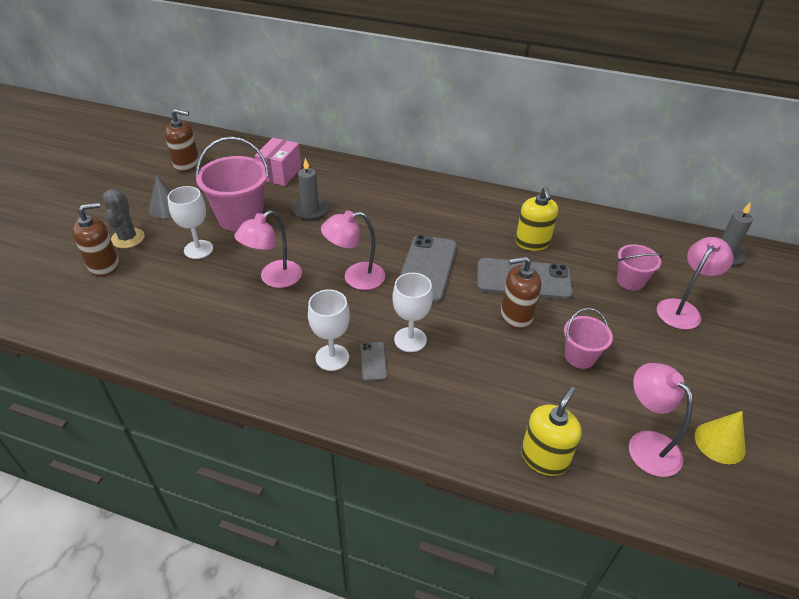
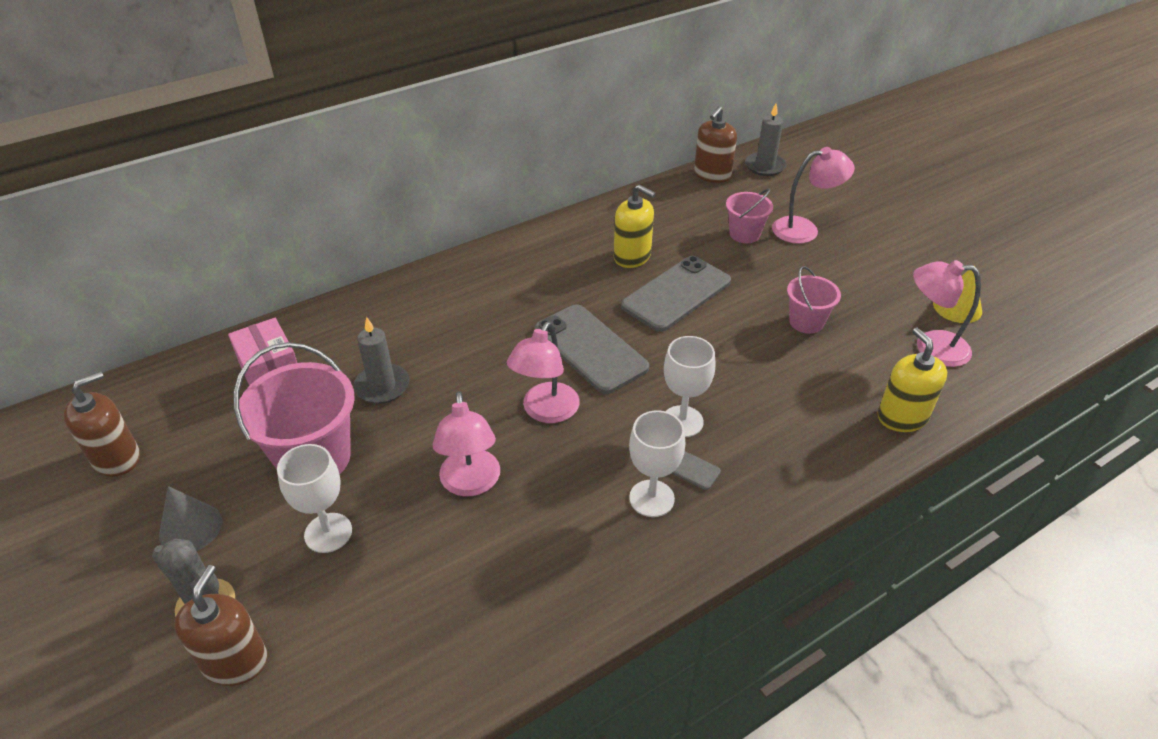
camera: 50 degrees left, 0 degrees up
(516, 315) = (719, 329): brown soap dispenser -> brown soap dispenser (712, 175)
(682, 309) = (804, 229): pink lamp -> pink lamp turned 90 degrees clockwise

